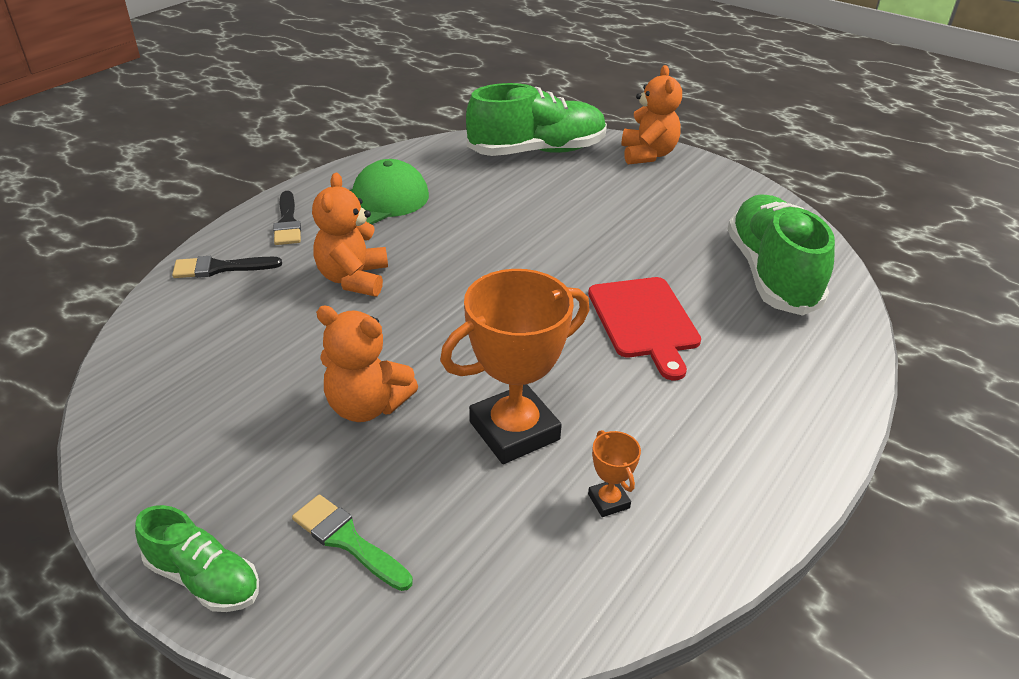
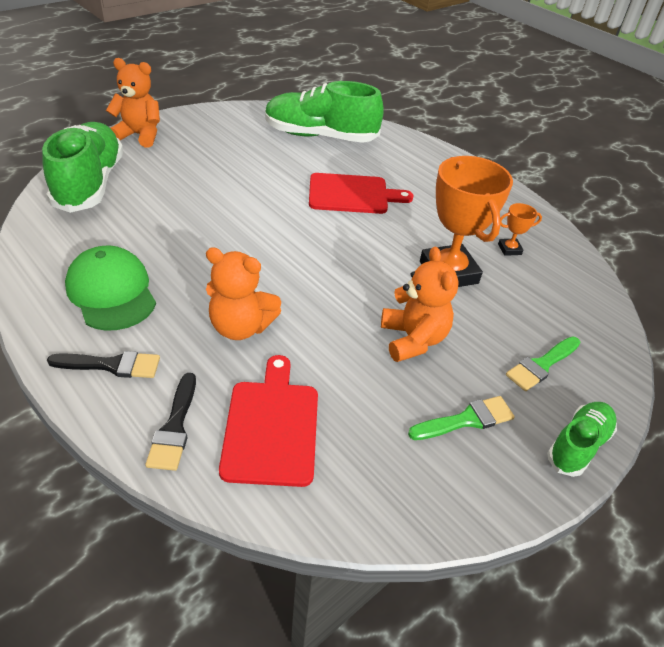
camera: 80 degrees left, 5 degrees up
(223, 320) = (271, 427): none -> red cutting board
(241, 462) = (466, 420): none -> green brush
(367, 406) = (413, 339): orange teddy bear -> orange teddy bear turned 45 degrees counterclockwise

